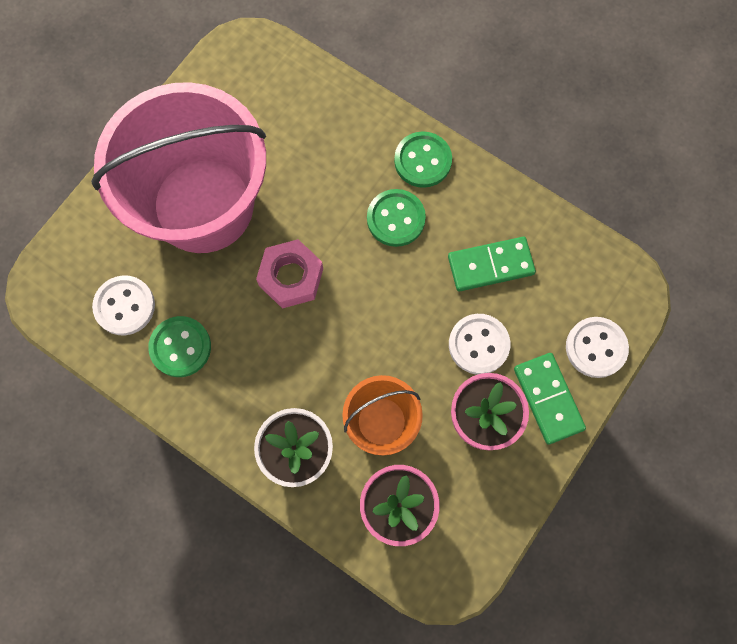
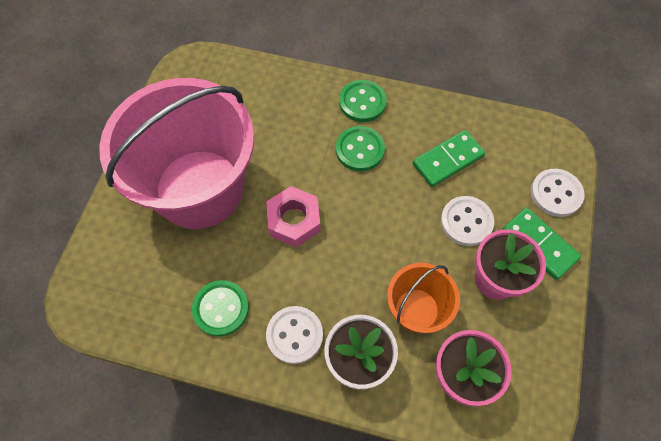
camera: 20 degrees left, 10 degrees down
(124, 306) = (159, 291): white button -> white button (294, 335)

